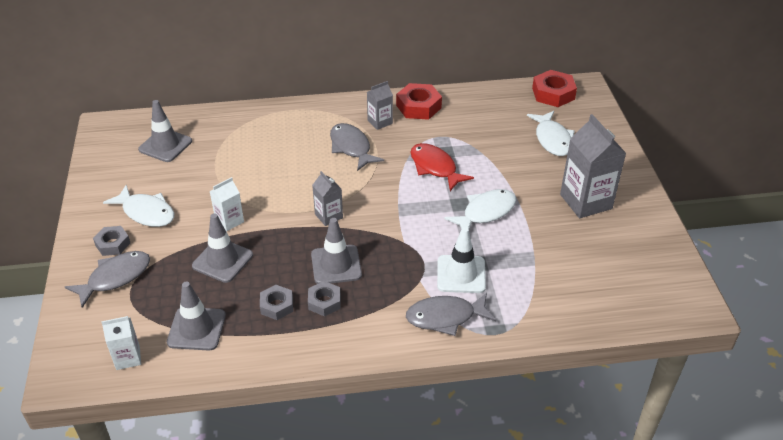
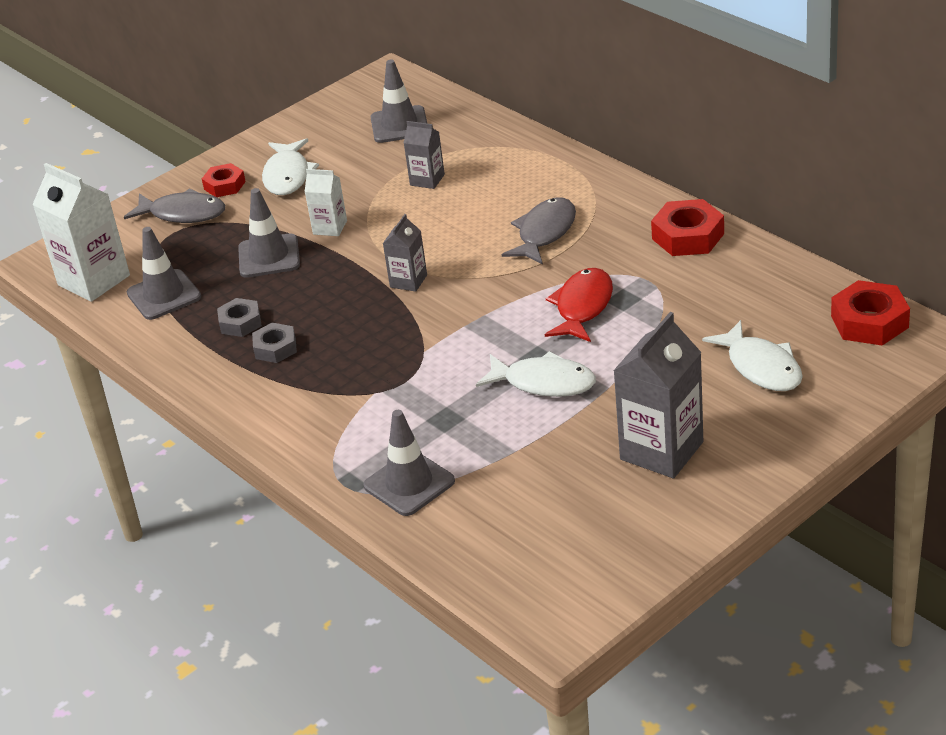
camera: 60 degrees right, 5 degrees down
(113, 244) = (224, 185): grey nut -> red nut
(128, 358) = (94, 280): white carton -> white carton, size x1.86
(336, 265) = (337, 326): grey traffic cone -> grey traffic cone (409, 484)
(380, 122) = (618, 226): grey carton -> grey carton (427, 180)
(445, 317) = (334, 438): grey fish -> none
(461, 274) = (414, 416): white traffic cone -> none
(552, 139) = (761, 367): white fish -> white fish turned 75 degrees counterclockwise

